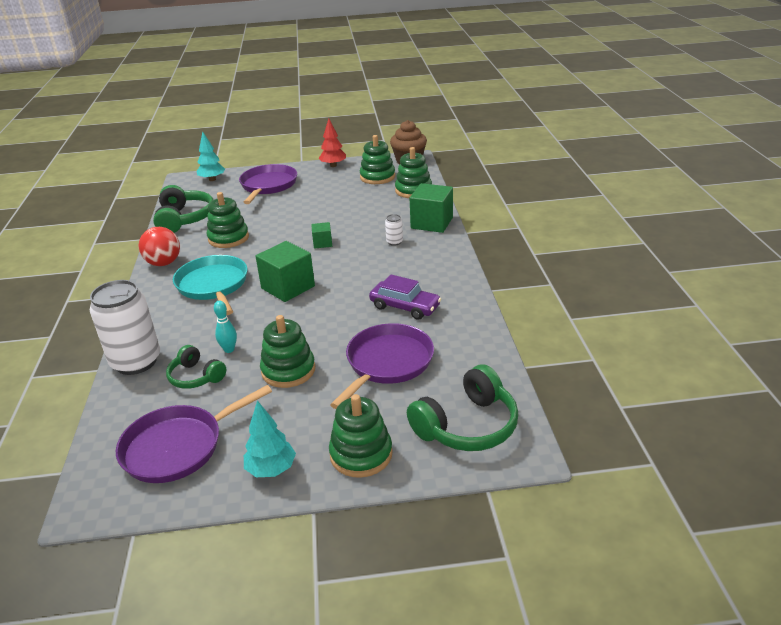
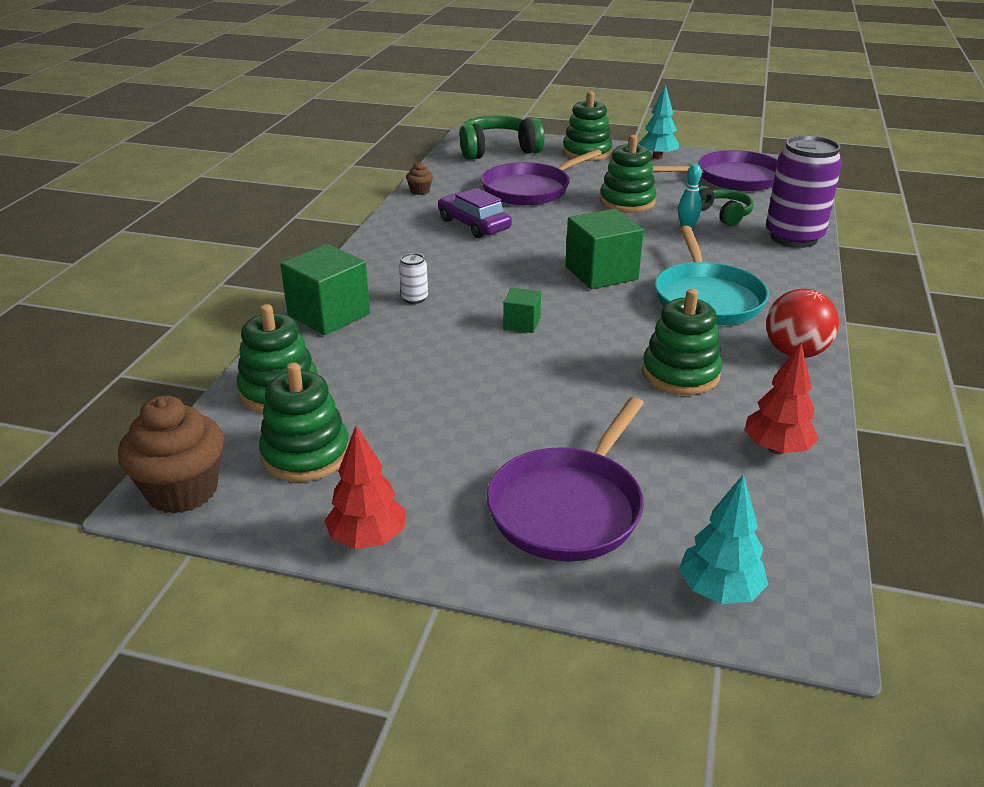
camera: 160 degrees left, 0 degrees up
(136, 362) = (793, 237): white can -> purple can
(184, 219) = (776, 449): green headphones -> red tree
(483, 332) = (420, 191): none -> brown cupcake

